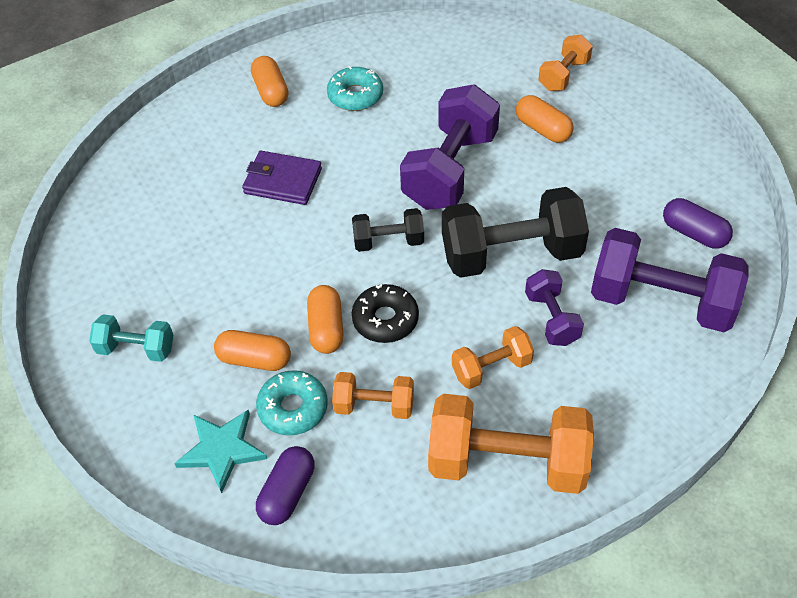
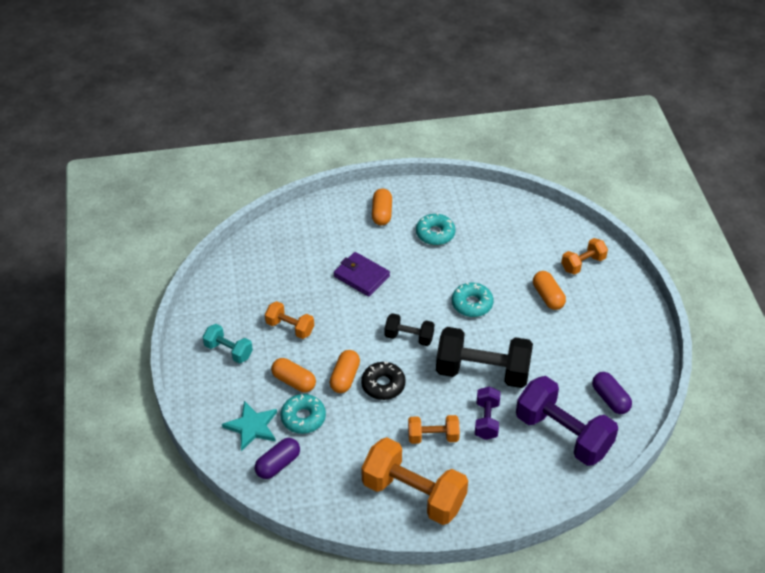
camera: 20 degrees right, 5 degrees down
(374, 406) = (351, 433): orange dumbbell -> orange dumbbell (290, 327)
(450, 170) = (472, 304): purple dumbbell -> turquoise donut

